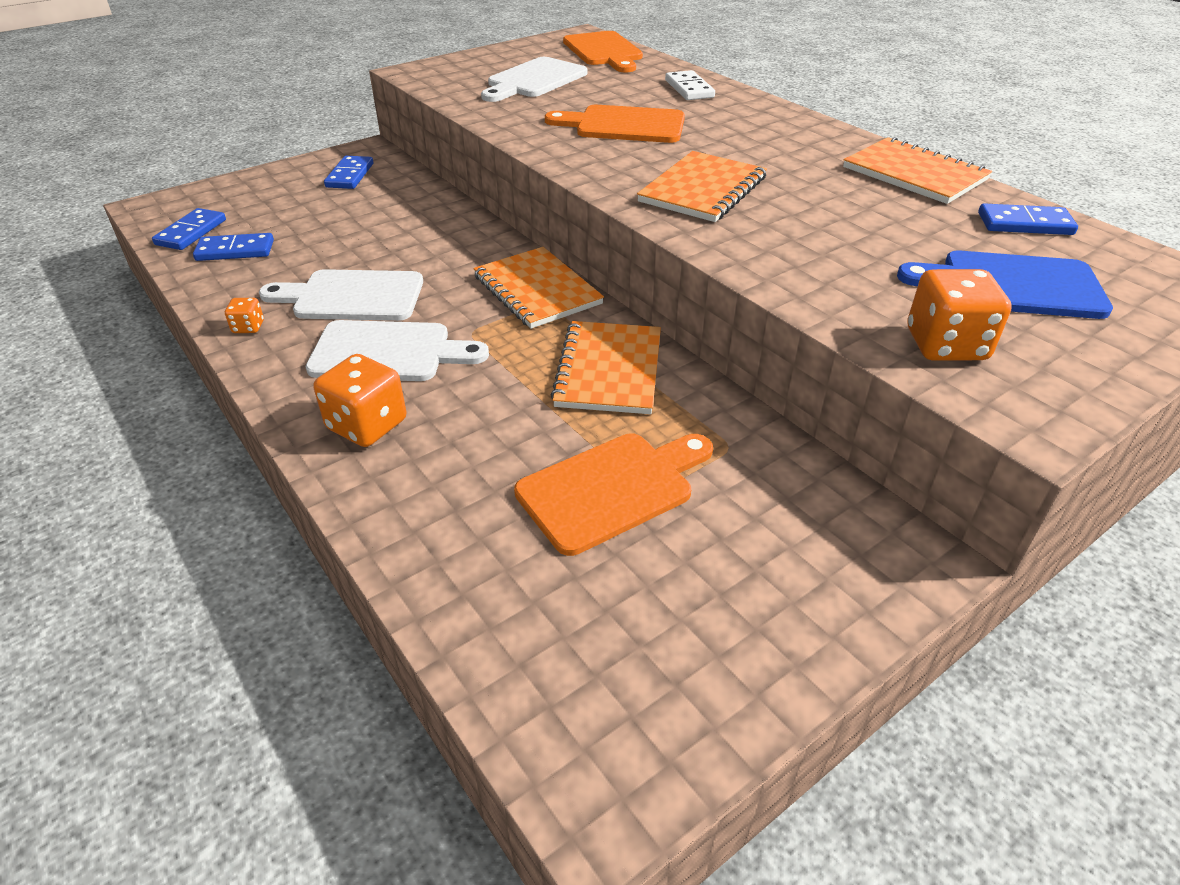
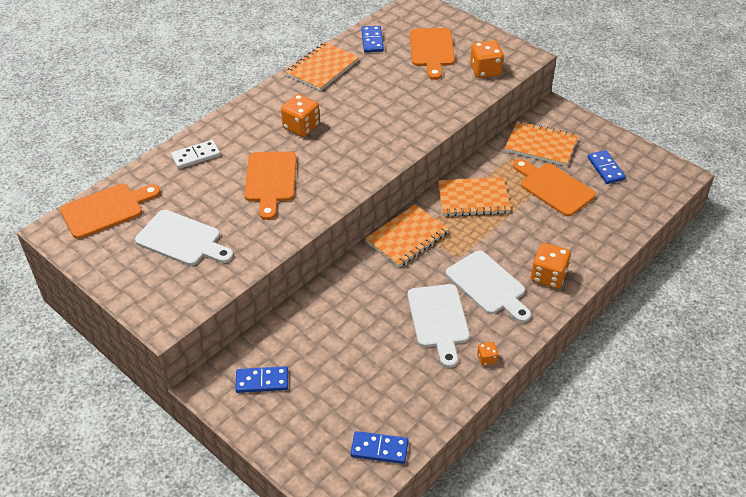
camera: 100 degrees left, 5 degrees up
(235, 251) = (399, 407): blue domino -> blue domino (606, 168)
(389, 352) = (488, 285): white cutting board -> white cutting board turned 150 degrees clockwise
(702, 190) = (361, 140): orange notebook -> orange notebook (540, 145)
(745, 149) = (301, 127): none -> orange dice
(1012, 285) = (432, 50): blue cutting board -> orange cutting board

